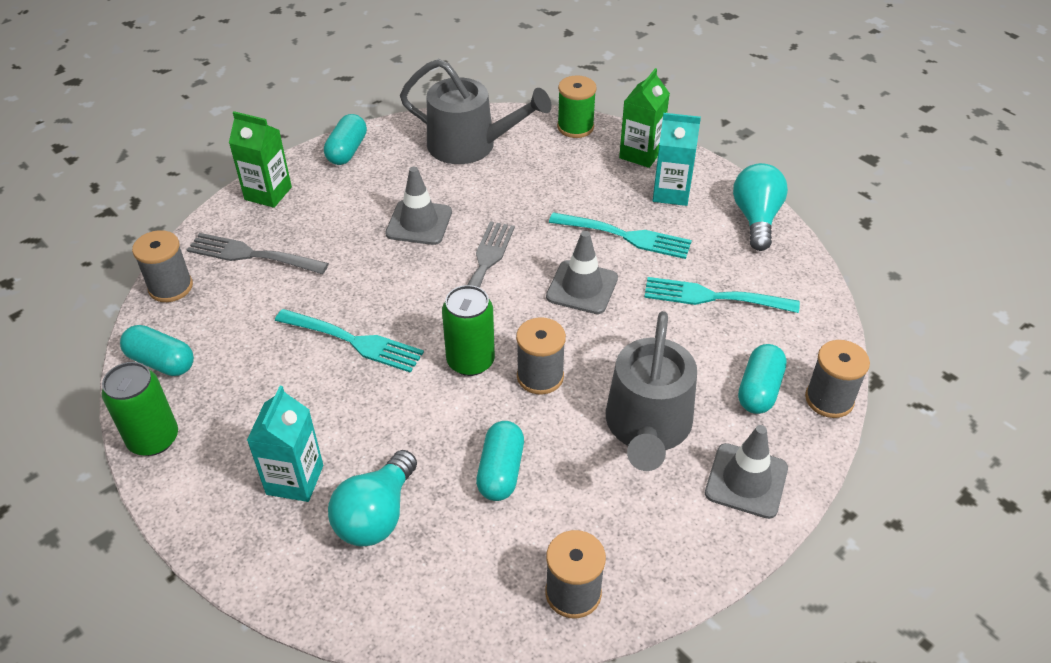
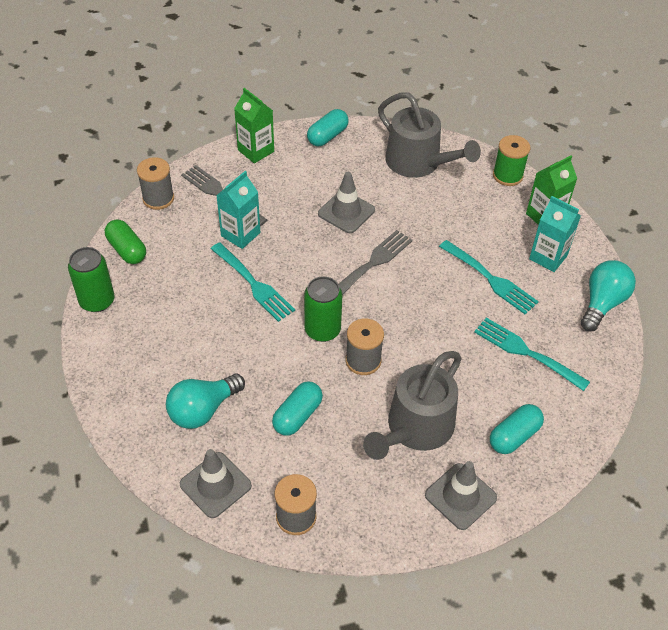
camera: 25 degrees right, 5 degrees up
(161, 362) = (127, 250): turquoise capsule -> green capsule
(295, 480) = (166, 364): turquoise carton -> turquoise carton (240, 234)
(582, 287) = (433, 306): grey traffic cone -> grey traffic cone (215, 485)
(829, 399) = (562, 465): grey spool -> none

